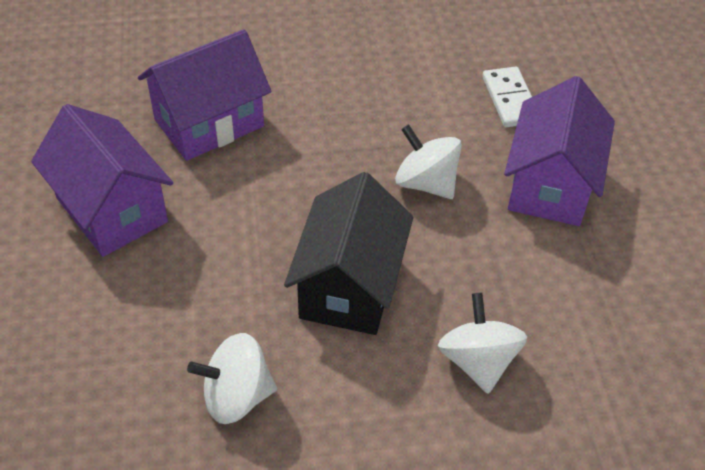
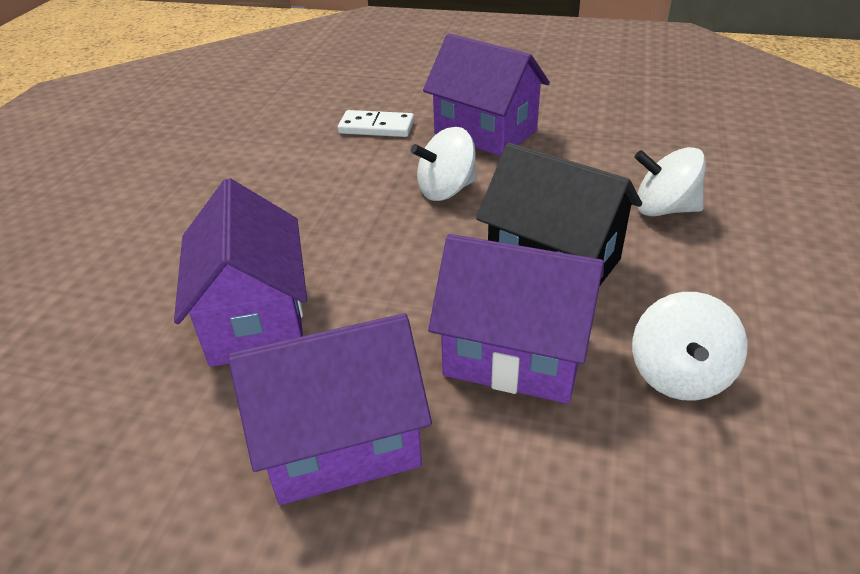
camera: 65 degrees left, 10 degrees down
(223, 284) = (515, 355): none -> purple house

